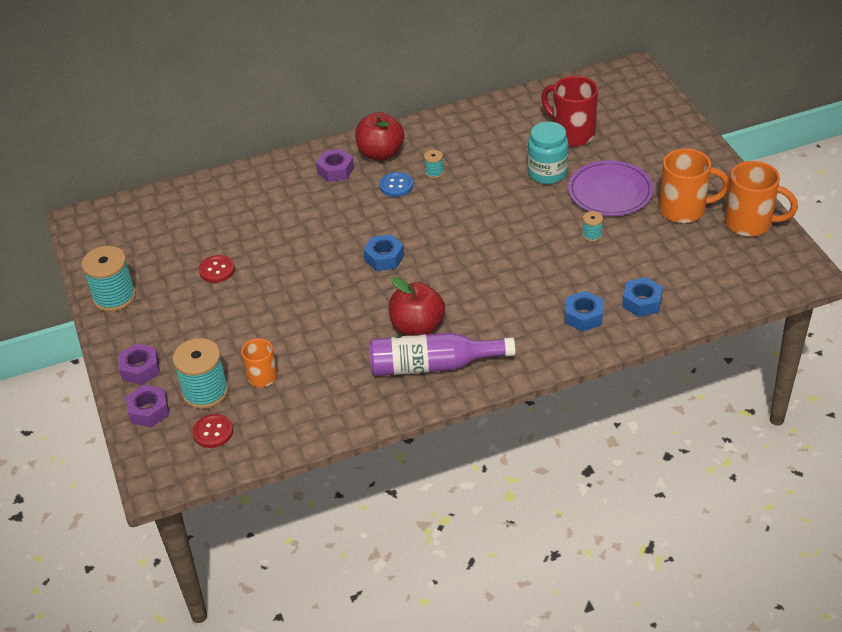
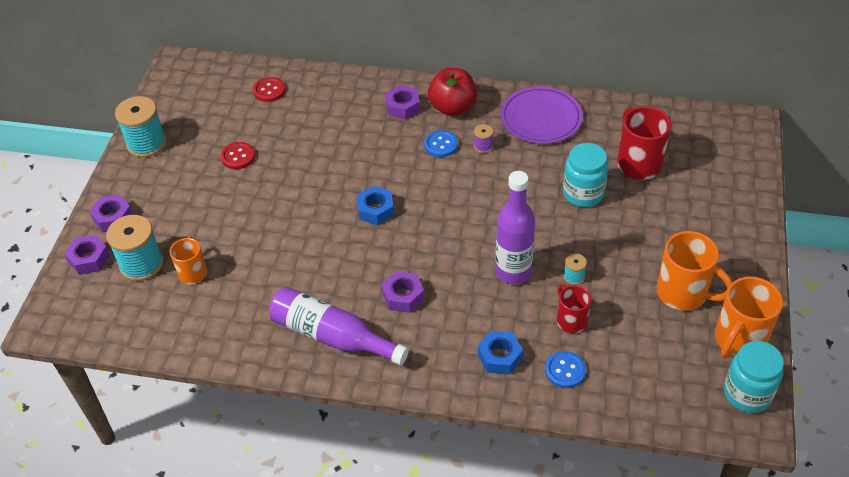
camera: 30 degrees right, 5 degrees up
(213, 432) = (118, 304): red button -> red button (269, 90)
(417, 327) = (349, 291): red apple -> none
(434, 172) = (483, 146): turquoise spool -> purple spool
(466, 310) = (403, 296): none -> purple nut
(541, 253) = (513, 272): none -> purple bottle
(610, 192) = (626, 240): purple plate -> purple plate (541, 118)
(616, 266) = (571, 320): none -> red mug
(642, 302) = (565, 370): blue nut -> blue button
(750, 223) = (738, 340): orange mug -> orange mug turned 75 degrees clockwise
(785, 255) = (747, 393): none -> turquoise jar

